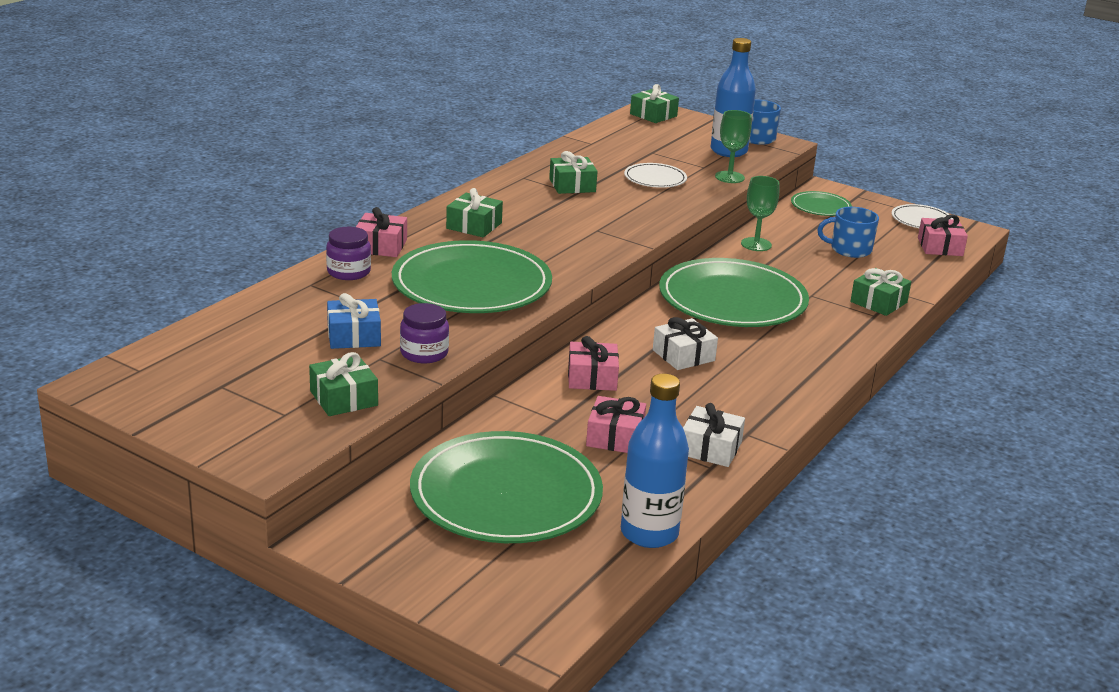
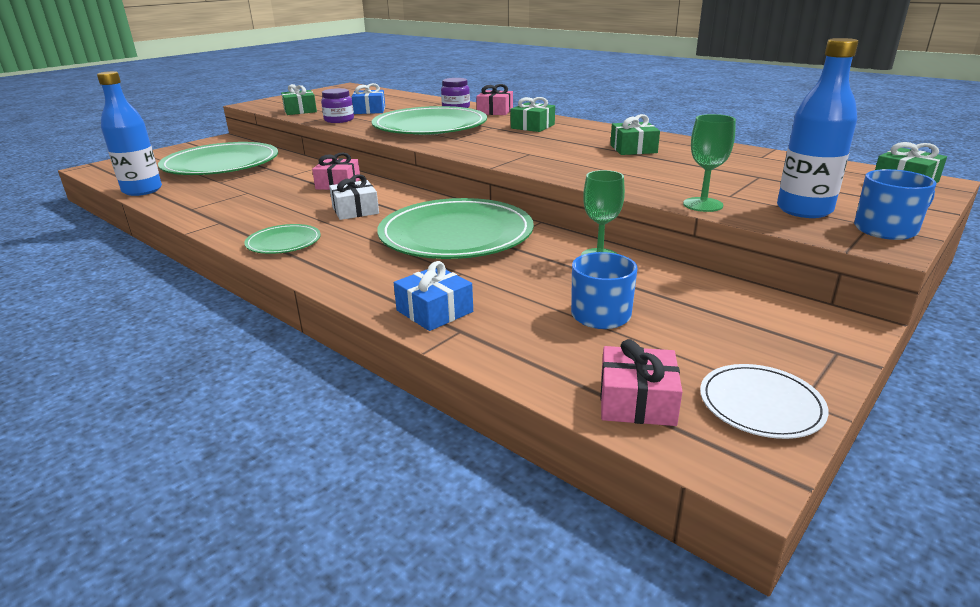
camera: 100 degrees right, 0 degrees up
(615, 437) = (255, 187): pink gift -> none
(655, 178) = (672, 174): white plate -> none
(710, 448) = (213, 210): white gift -> none
(820, 207) = (759, 312): green plate -> green plate (283, 242)
(878, 302) = (434, 311): green gift -> blue gift

